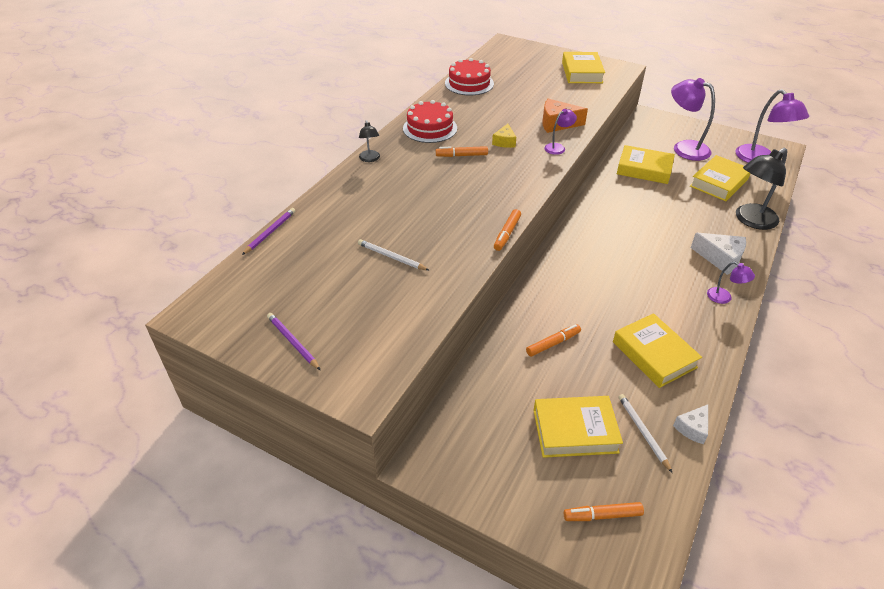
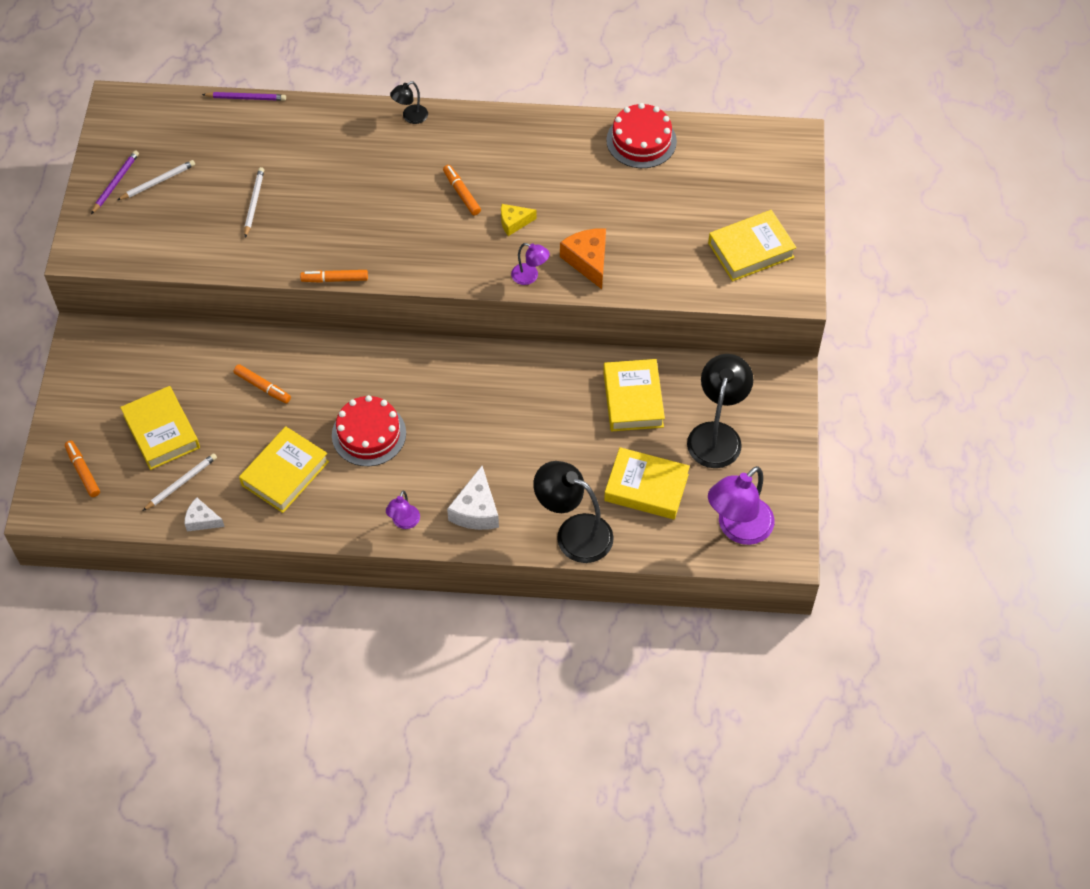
camera: 65 degrees right, 15 degrees up
(317, 311) = (158, 182): none -> white pencil
(430, 128) = (505, 143): red cake -> red cake (369, 434)
(684, 148) = (716, 435): purple lamp -> black lamp

